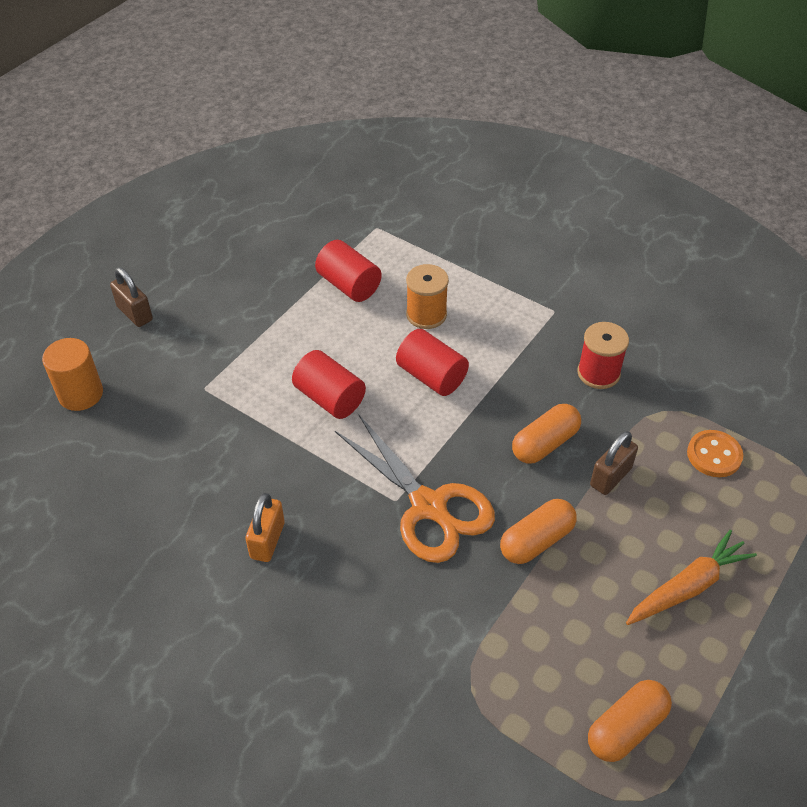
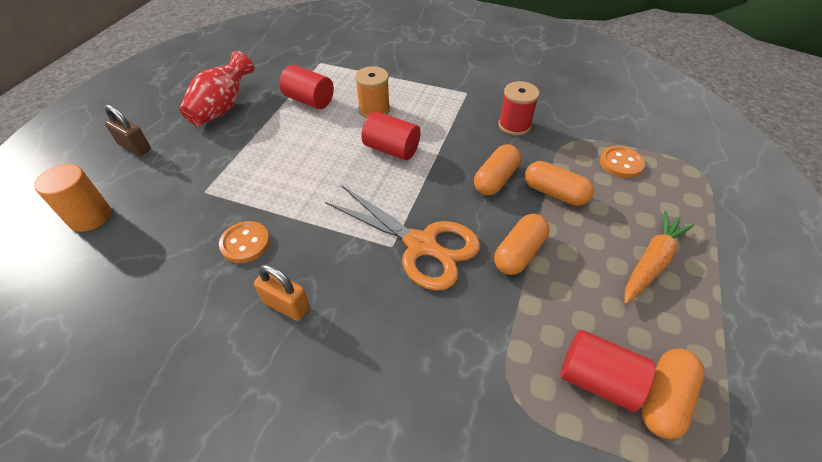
camera: 15 degrees left, 0 degrees up
(238, 461) = (245, 243): none -> orange button
(242, 276) = (223, 108): none -> red vase
(267, 540) = (286, 305): orange padlock -> orange padlock turned 60 degrees counterclockwise
(329, 398) = (314, 179): red cylinder -> red cylinder (597, 379)
(610, 477) = (555, 193): brown padlock -> orange capsule

